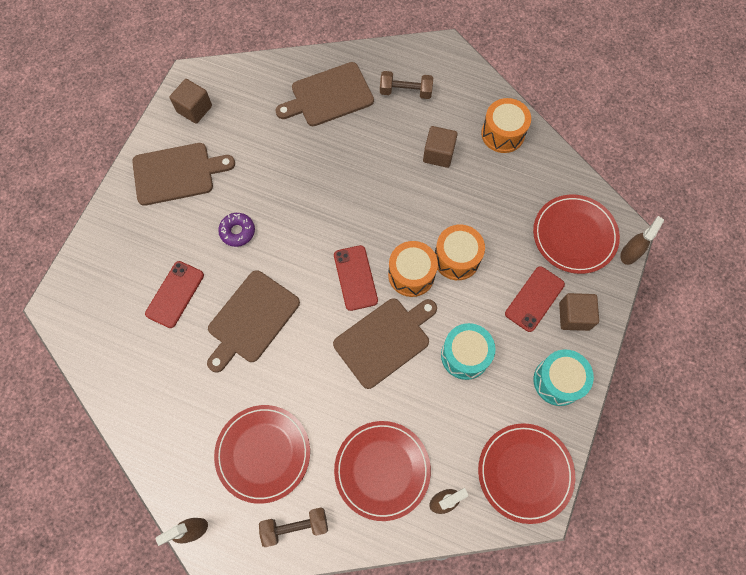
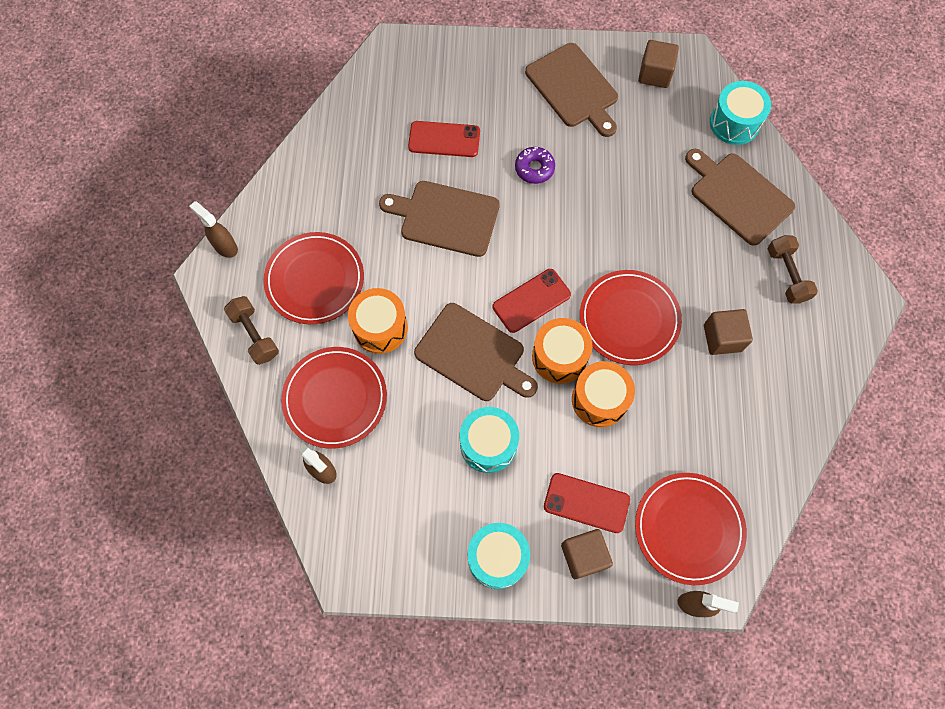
camera: 70 degrees right, 0 degrees up
(266, 72) = (734, 123): none -> turquoise drum
(502, 134) = (786, 403): orange drum -> orange drum (380, 327)
(525, 472) = (380, 549): red plate -> red plate (629, 319)

